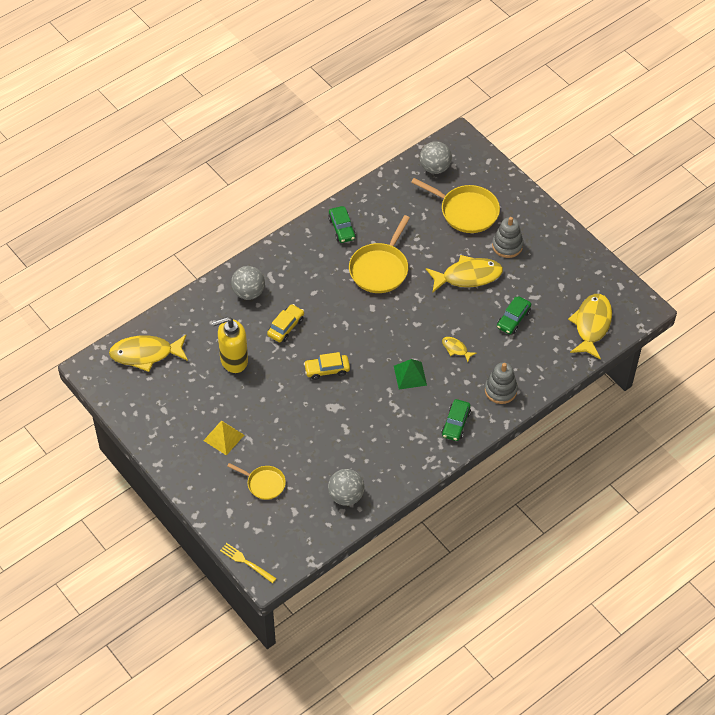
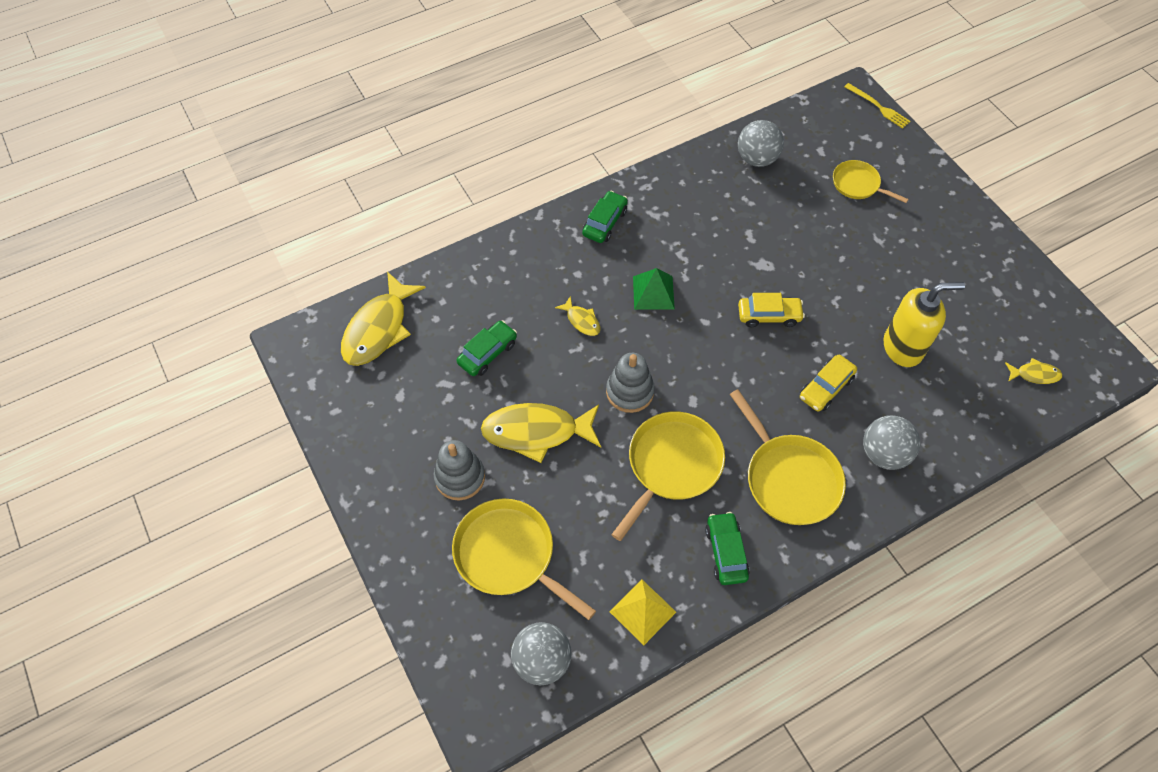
camera: 170 degrees left, 5 degrees up
(145, 354) = (1034, 374): yellow fish -> yellow fish, size x0.47
(224, 437) = (912, 245): yellow pyramid -> yellow pyramid (642, 611)
(307, 271) = (789, 479): none -> yellow pan
(500, 390) = (535, 256): grey stacking toy -> grey stacking toy (630, 392)

